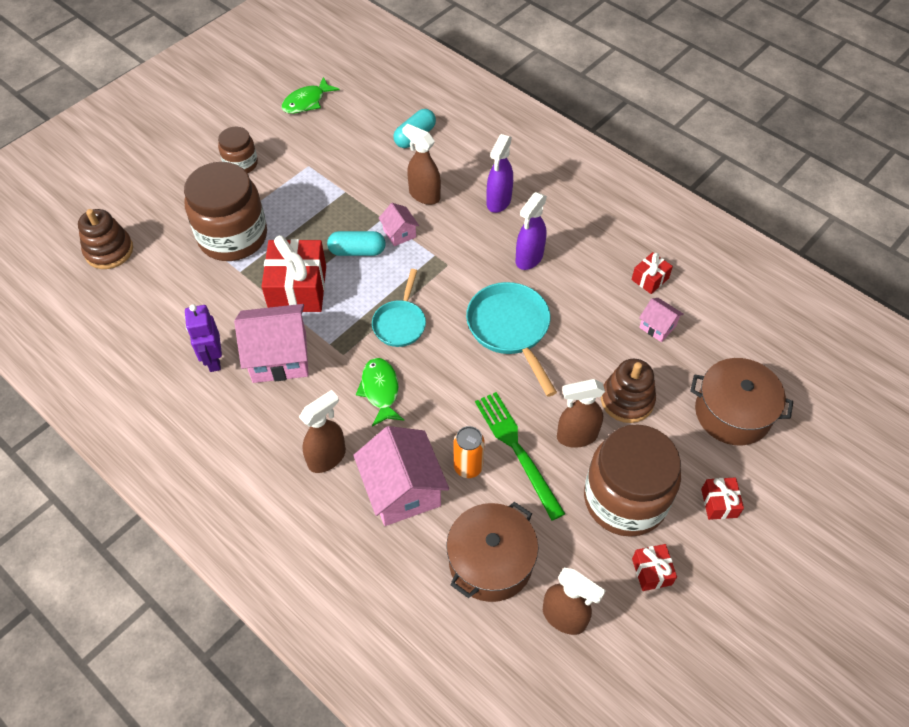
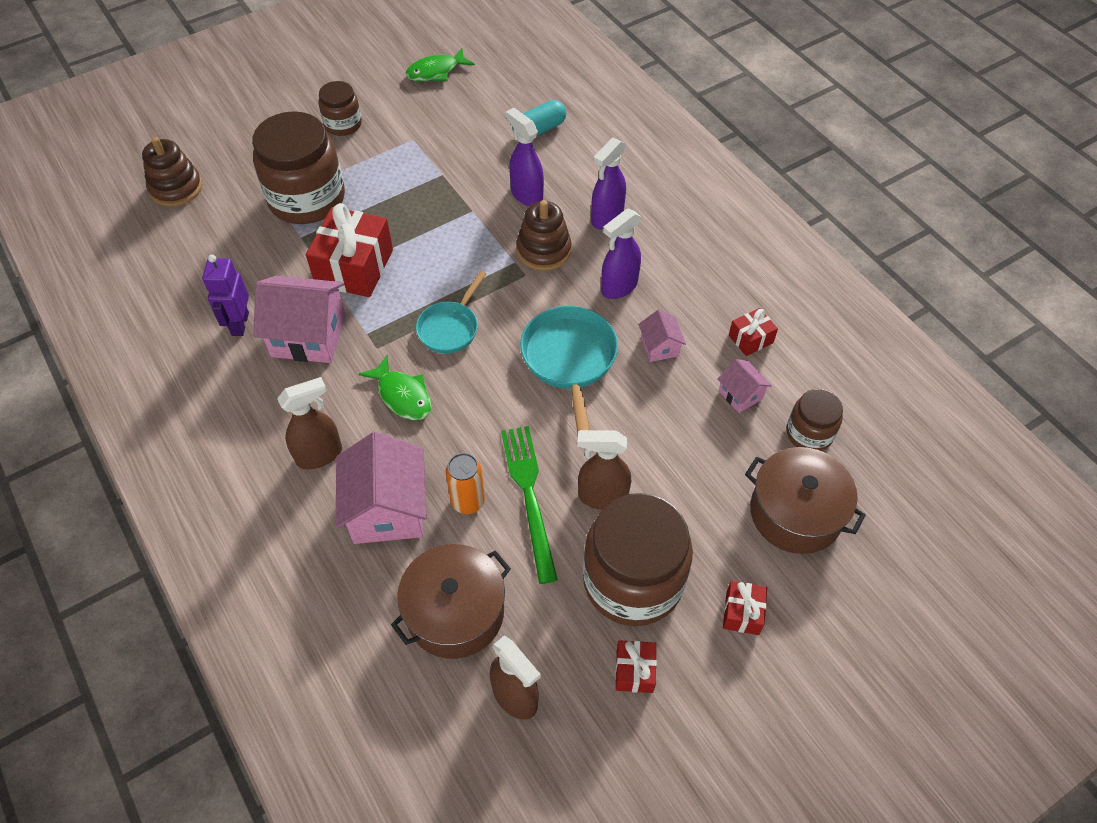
camera: 15 degrees right, 0 degrees up
(357, 251) = (432, 240): turquoise capsule -> none
(380, 390) = (402, 395): green fish -> green fish turned 135 degrees clockwise
(399, 233) = (484, 230): pink house -> pink house (659, 347)
(424, 195) = (526, 195): brown spray bottle -> purple spray bottle
(627, 400) = (675, 469): brown stacking toy -> brown stacking toy (543, 250)
(721, 346) = (809, 433): none -> brown jar

